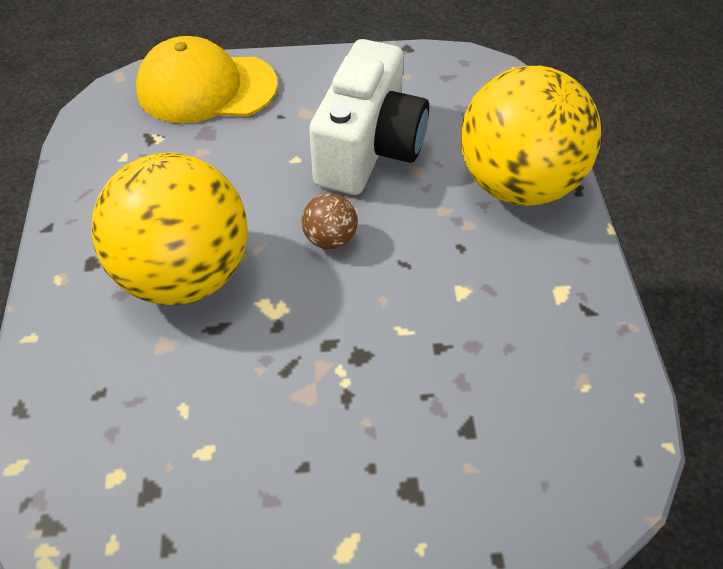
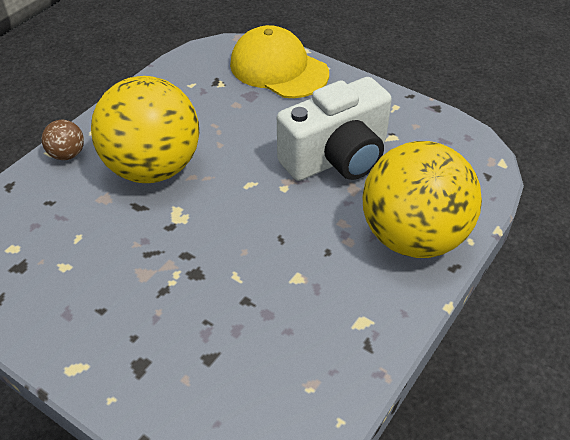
camera: 40 degrees right, 5 degrees down
(330, 239) = (253, 197): brown ball -> brown ball (67, 154)

